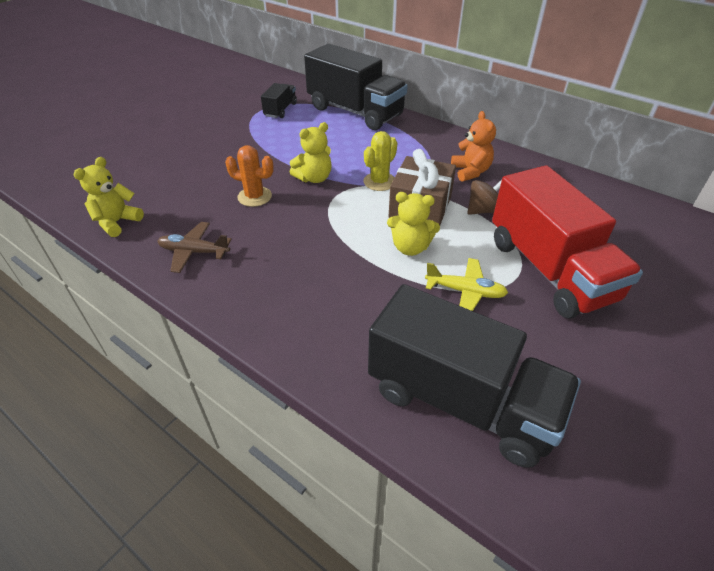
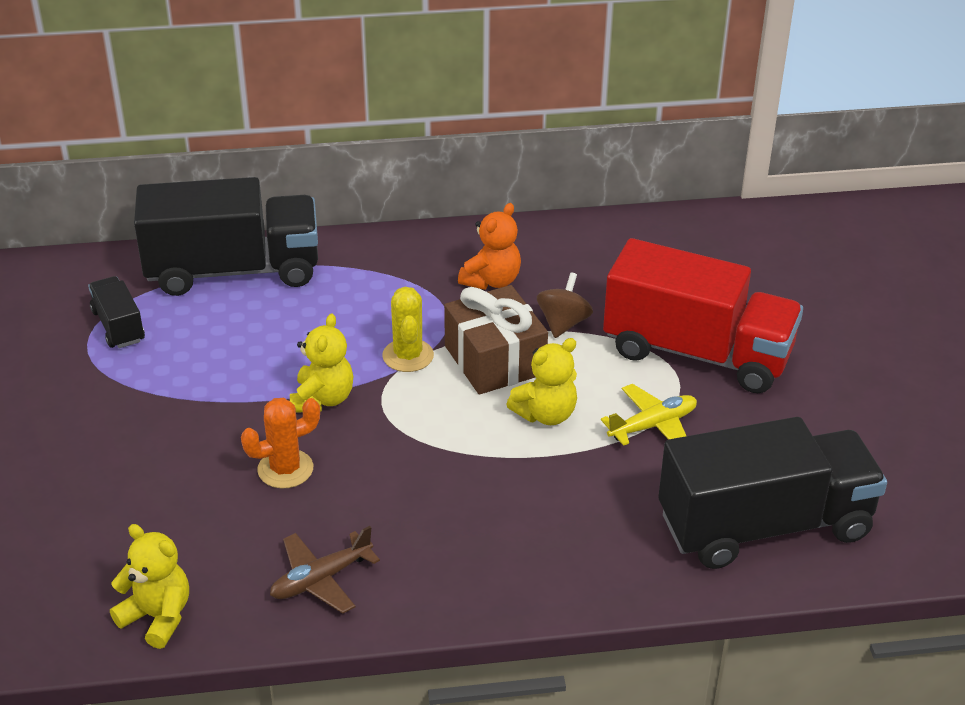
camera: 45 degrees left, 5 degrees down
(117, 222) = (157, 617): yellow teddy bear -> yellow teddy bear turned 135 degrees clockwise
(470, 172) = (491, 281): orange teddy bear -> orange teddy bear turned 90 degrees clockwise

